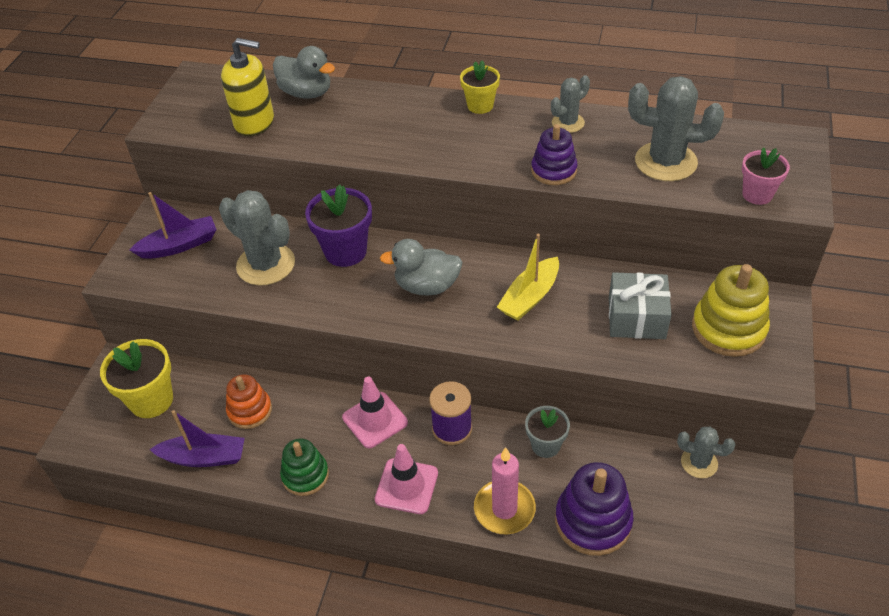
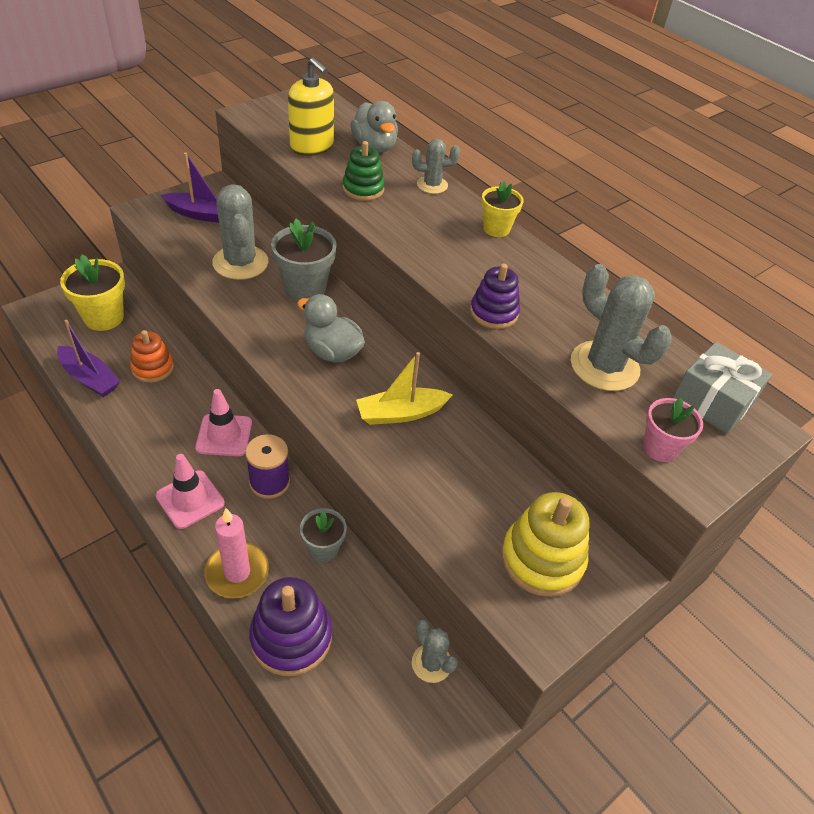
camera: 30 degrees right, 0 degrees up
(305, 475) = (135, 439): green stacking toy -> green stacking toy (363, 189)
(345, 251) = (305, 288): purple flower pot -> grey flower pot
(568, 123) = (554, 284): grey cactus -> grey cactus (432, 185)
(636, 318) = (470, 491): grey gift -> grey gift (713, 401)

